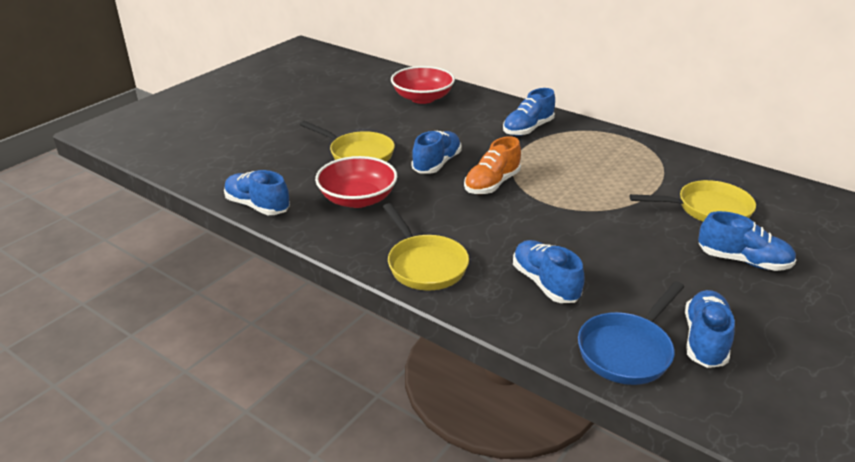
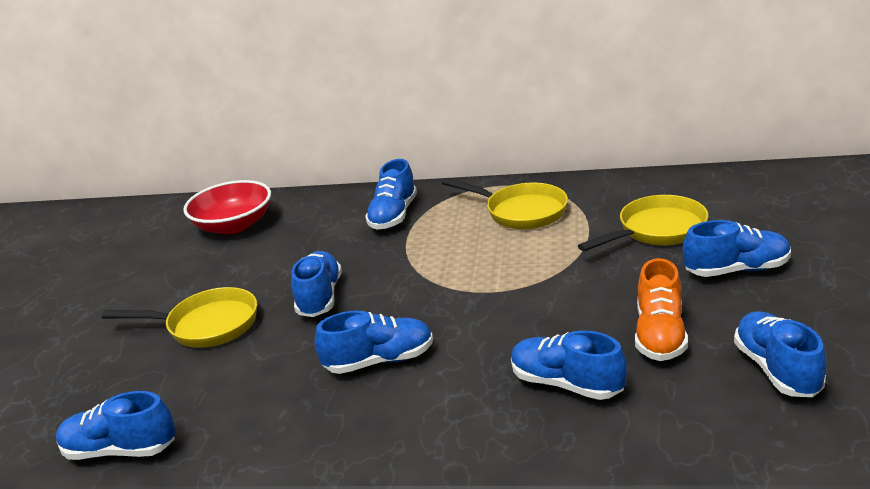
camera: 25 degrees left, 5 degrees down
(357, 199) = (255, 382): red bowl -> none
(424, 265) = (410, 426): yellow pan -> yellow pan (521, 212)
(439, 218) = (379, 361): none -> blue shoe
(492, 184) = (407, 295): orange shoe -> orange shoe (660, 335)
(627, 350) = (716, 418): blue pan -> none

